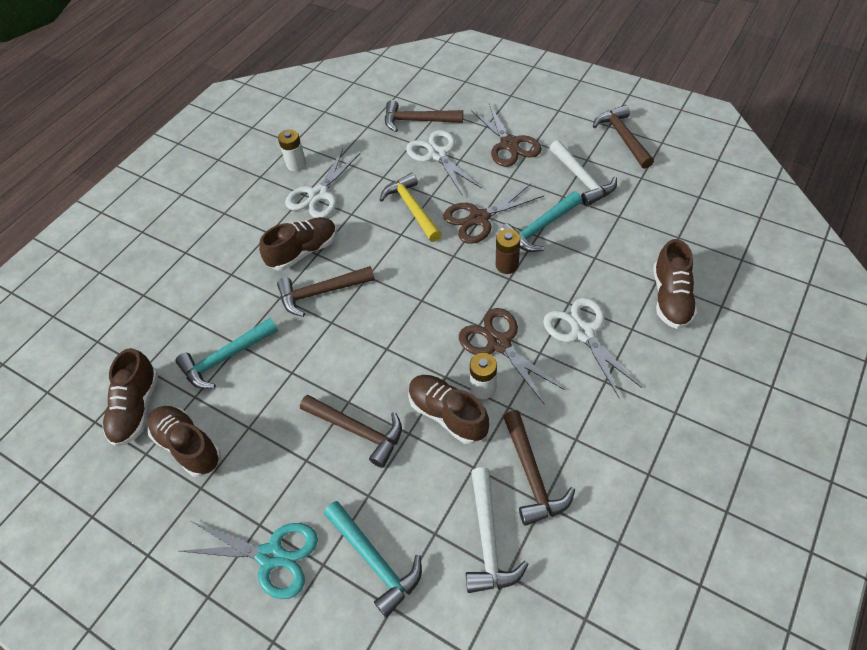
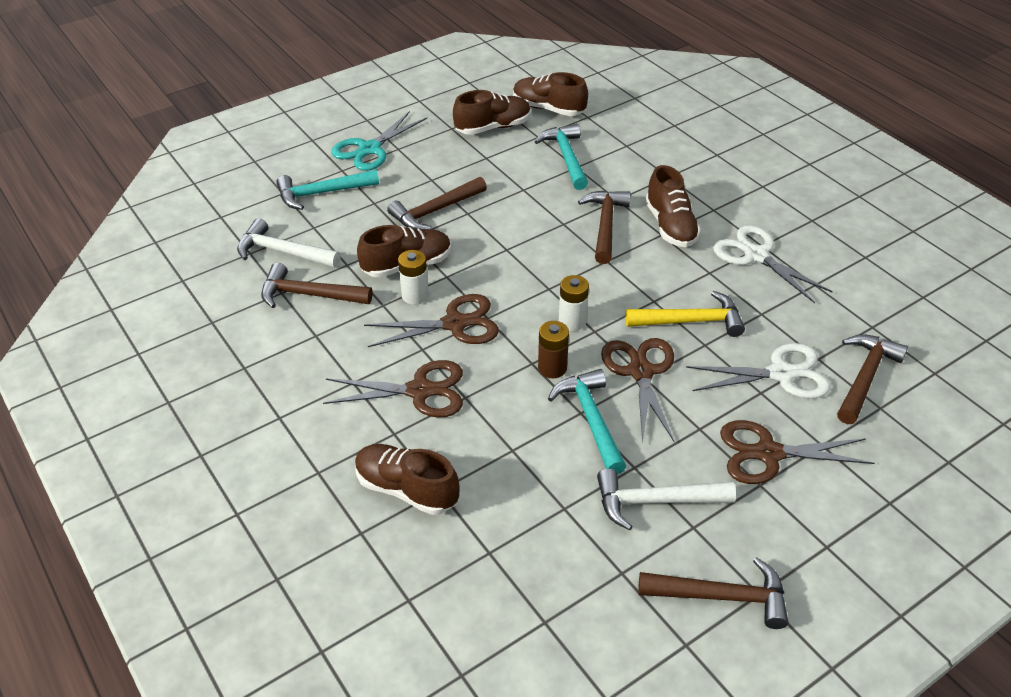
camera: 110 degrees right, 10 degrees down
(296, 164) = (820, 250): white battery -> white battery (572, 321)
(582, 333) = (420, 391): white scissors -> brown scissors

